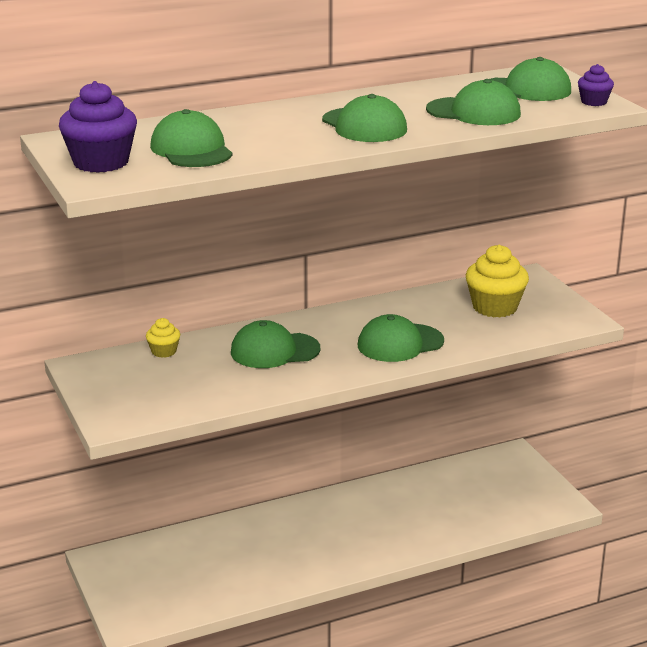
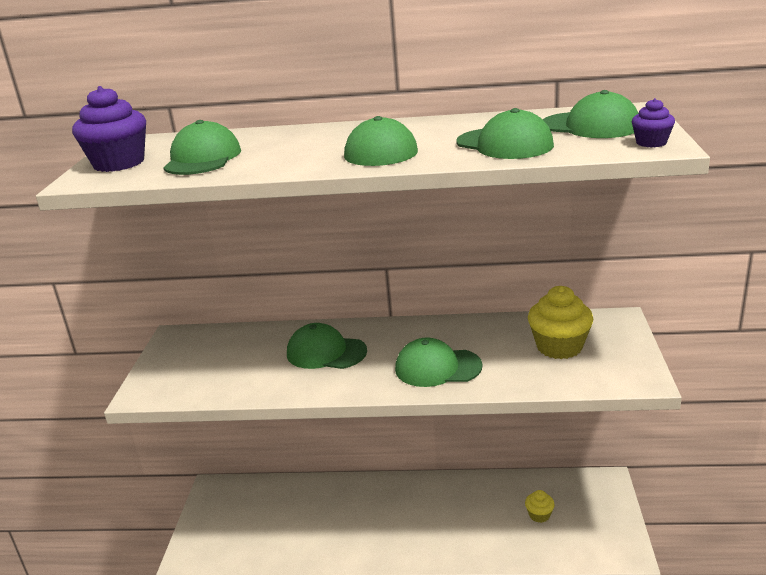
camera: 30 degrees right, 0 degrees up
(164, 351) = (243, 335): yellow cupcake -> yellow cupcake (539, 515)

